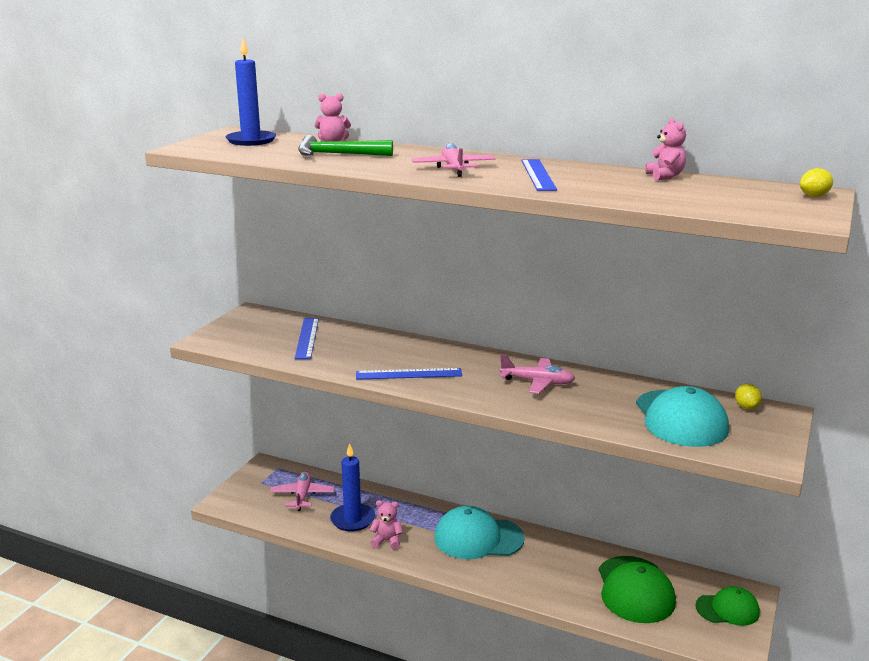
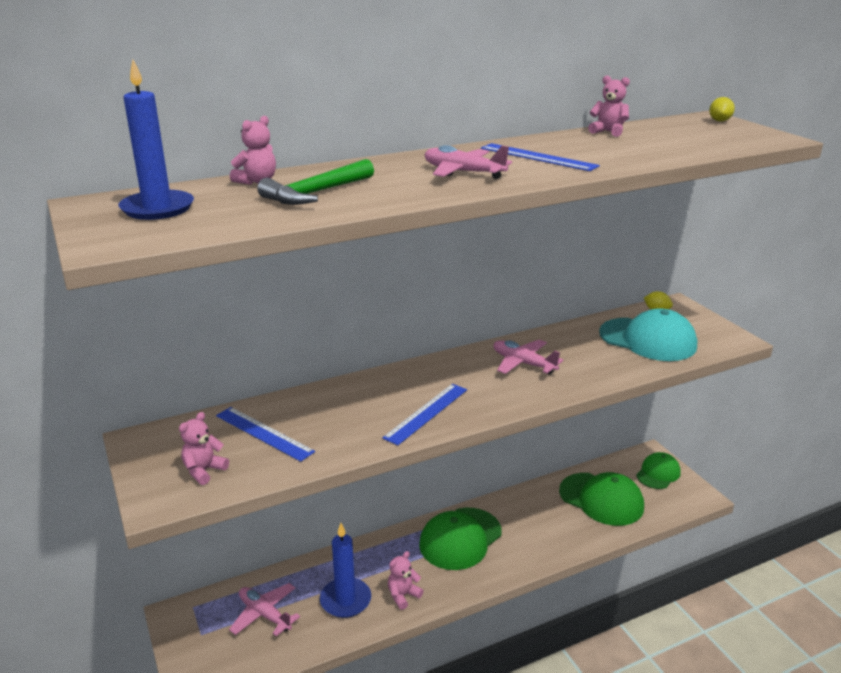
camera: 50 degrees left, 5 degrees up
(248, 339) = (204, 471): none -> pink teddy bear
(478, 538) = (460, 538): turquoise cap -> green cap
(537, 382) = (523, 363): pink plane -> pink plane turned 105 degrees counterclockwise

